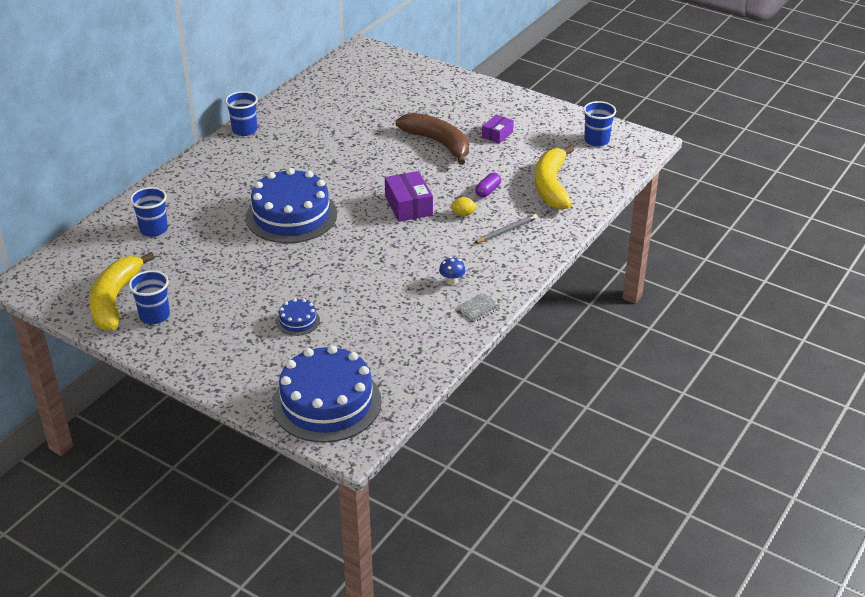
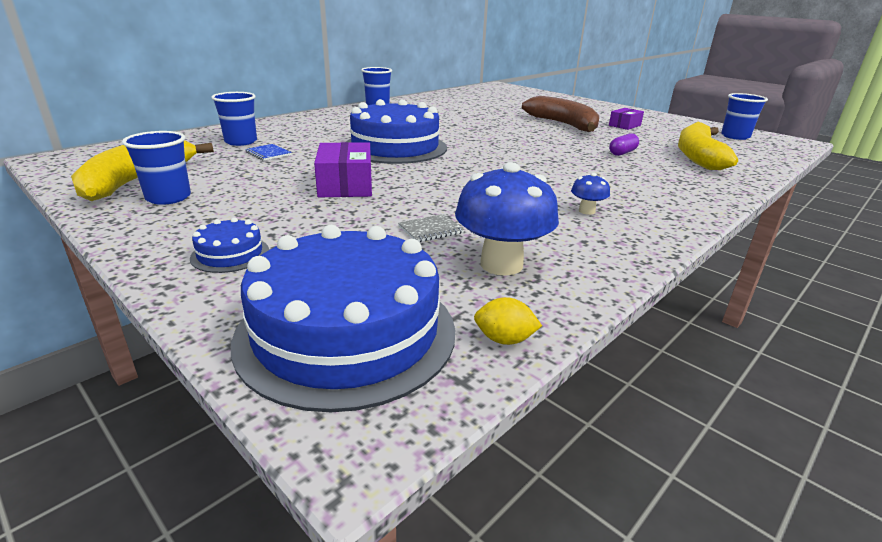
camera: 10 degrees right, 10 degrees down
(189, 245) = (268, 153): none -> blue notebook
(298, 321) = (355, 223): blue cake -> blue cake (230, 254)
(398, 343) = (501, 264): none -> blue mushroom
(408, 206) = (530, 153): purple box -> purple box (346, 185)
(463, 214) = (595, 164): yellow lemon -> yellow lemon (504, 339)
(479, 308) = (632, 241): grey notebook -> grey notebook (430, 230)
(507, 231) = (654, 179): grey pencil -> none

